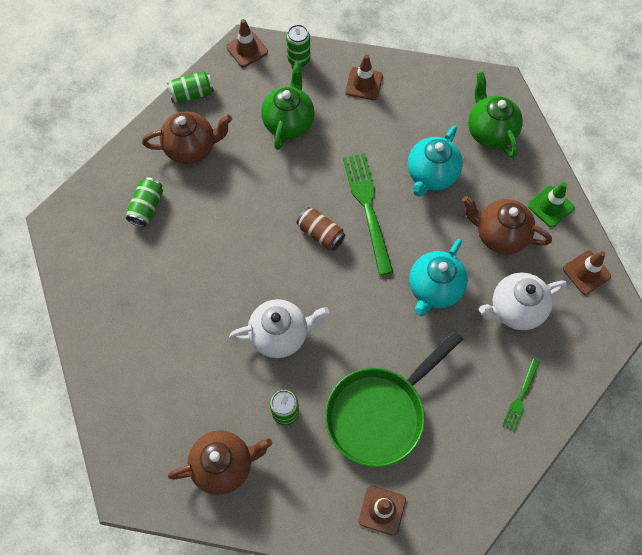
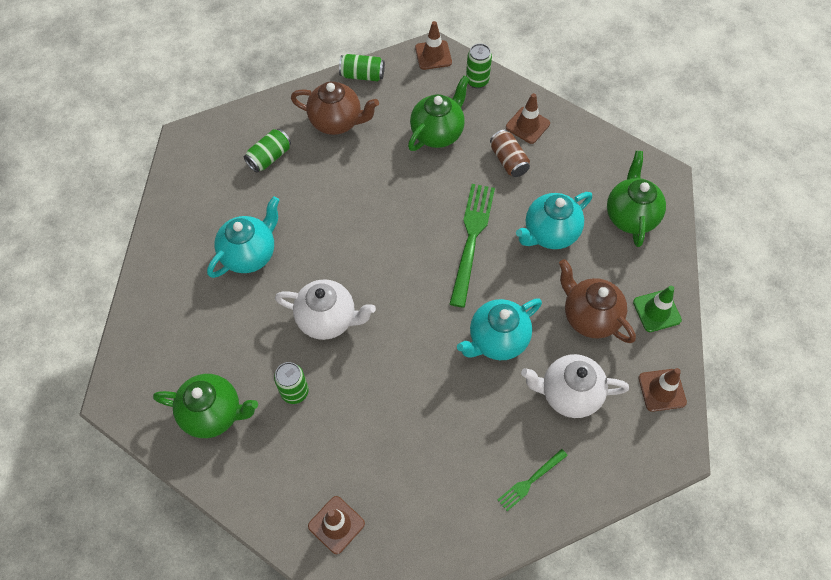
camera: 25 degrees right, 5 degrees down
(178, 306) = (250, 254): none -> turquoise teapot
(224, 465) = (213, 414): brown teapot -> green teapot
(321, 234) = (414, 244): brown can -> brown can (508, 160)
(380, 413) = (383, 433): green pan -> none

